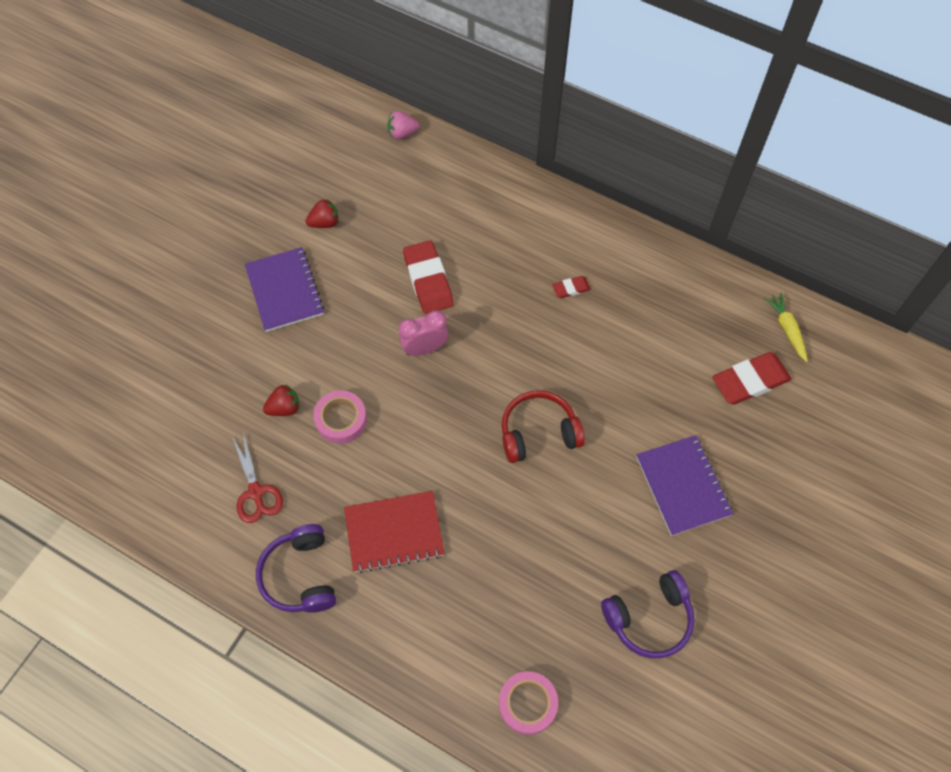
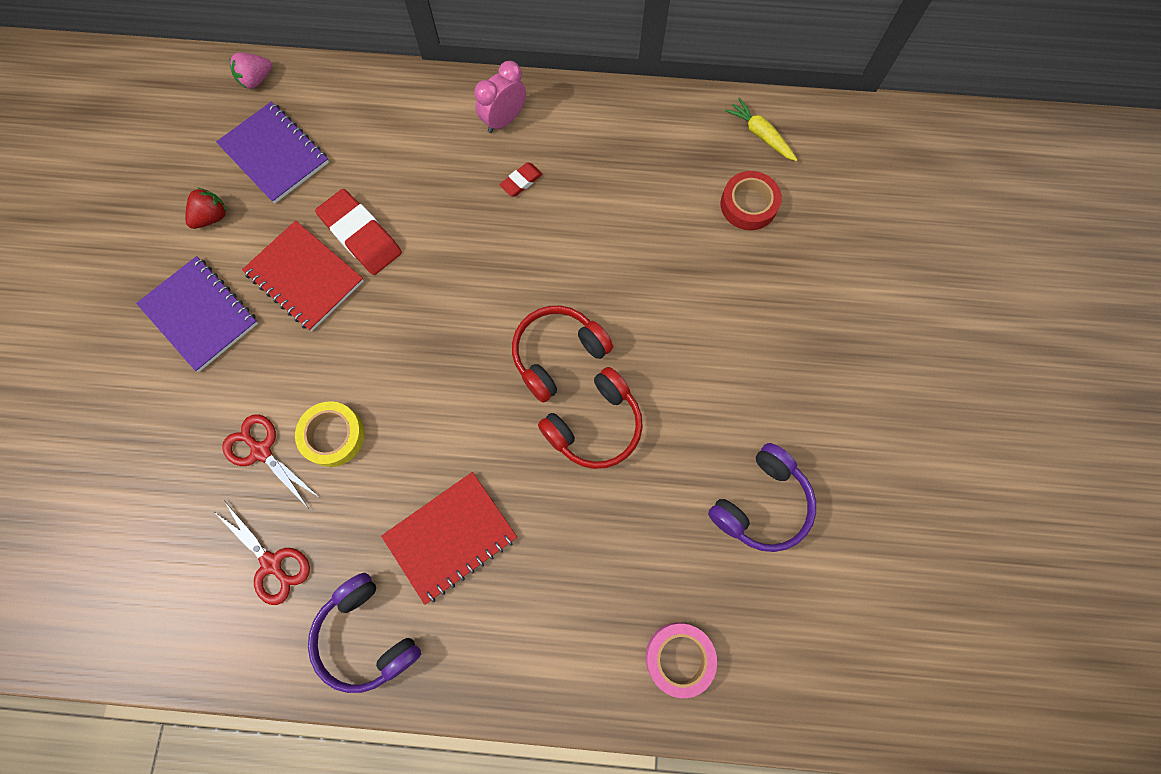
camera: 25 degrees left, 10 degrees up
(284, 408) = (261, 451): red strawberry -> red scissors
(341, 420) = (333, 436): pink tape -> yellow tape
(372, 294) = (305, 277): none -> red notebook
(425, 348) = (392, 314): pink clock -> pink clock (504, 120)
(543, 499) = (595, 425): none -> red headphones
(683, 486) = (731, 346): purple notebook -> purple notebook (275, 154)
(750, 381) = (748, 204): red eraser -> red tape

